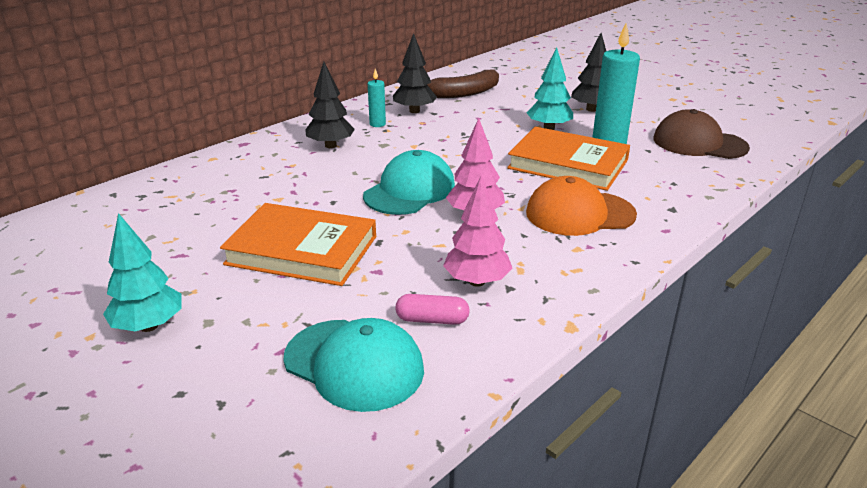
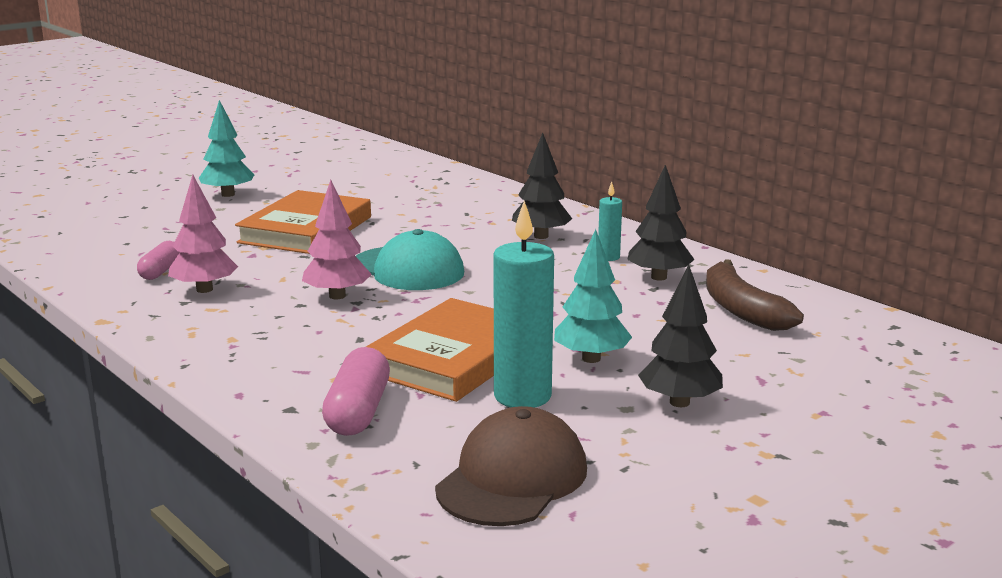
camera: 95 degrees right, 10 degrees down
(354, 364) = (128, 247): turquoise cap -> none
(579, 213) = (309, 348): orange cap -> none
(660, 187) = (358, 411): none -> pink capsule

